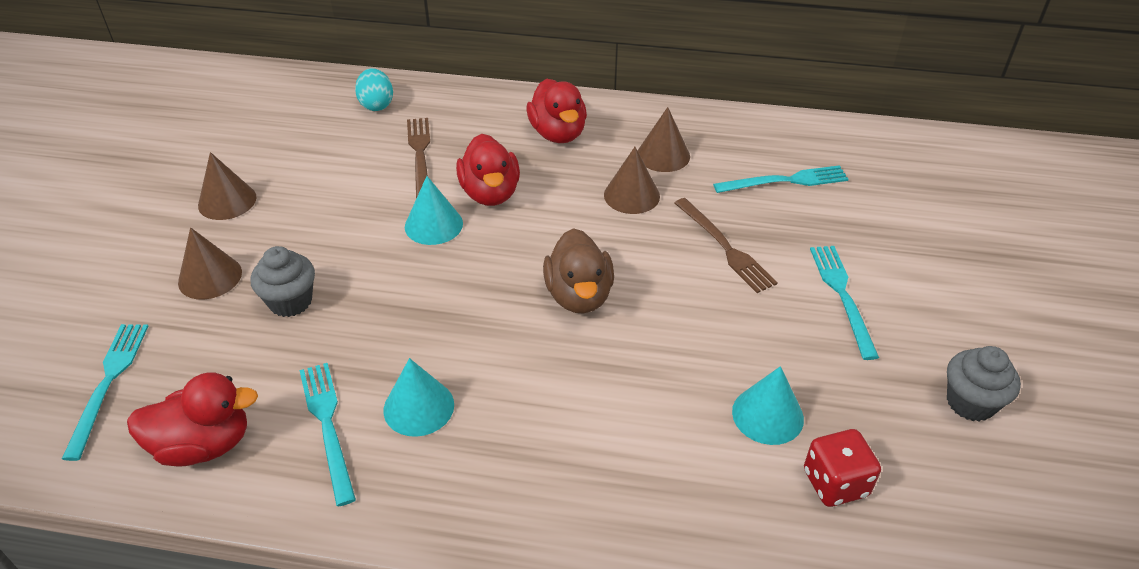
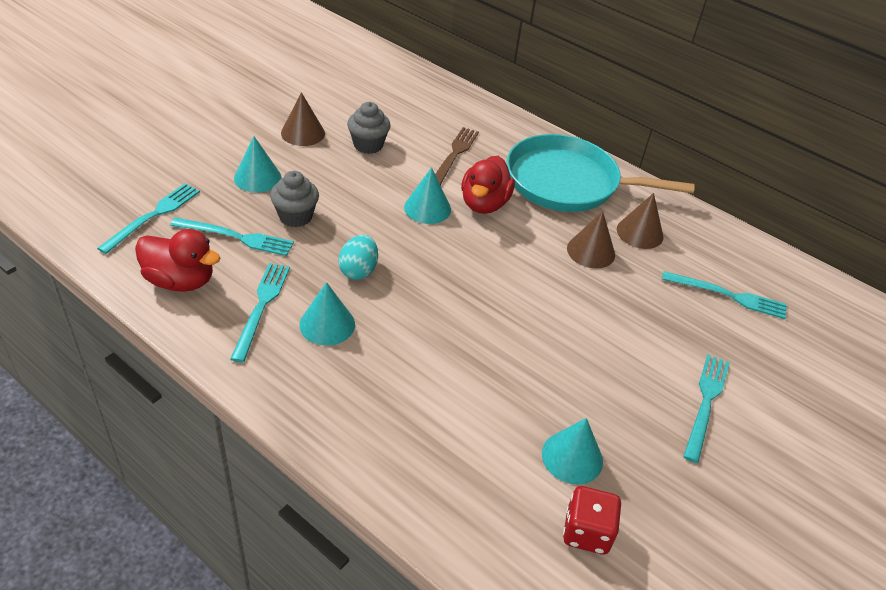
camera: 25 degrees right, 0 degrees up
(210, 277) = (257, 177): brown cone -> turquoise cone
(236, 359) = (236, 237): none -> turquoise fork
(376, 105) = (449, 108): turquoise egg -> turquoise egg (358, 270)
(558, 133) = (568, 182): red duck -> turquoise pan
(579, 296) = (494, 304): brown duck -> none
(725, 247) = (636, 322): brown fork -> none
(970, 402) = (751, 536): grey cupcake -> grey cupcake (368, 145)

